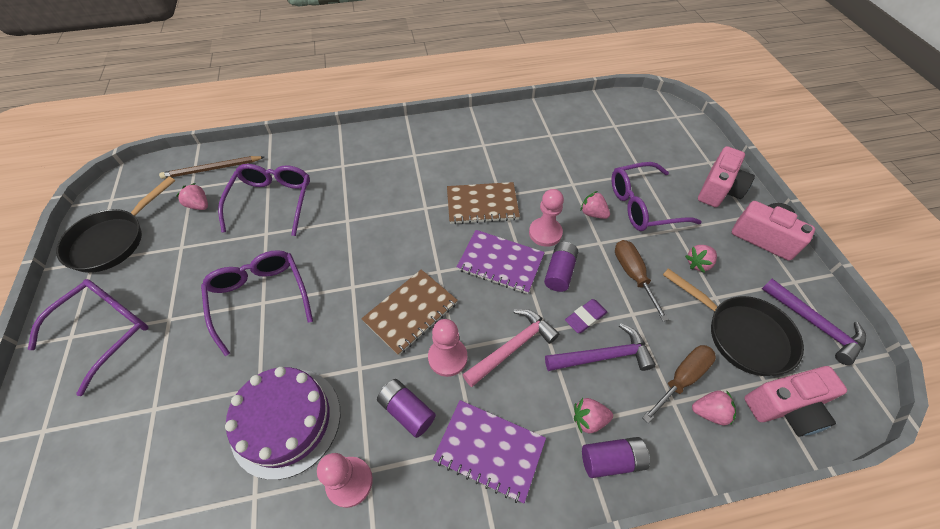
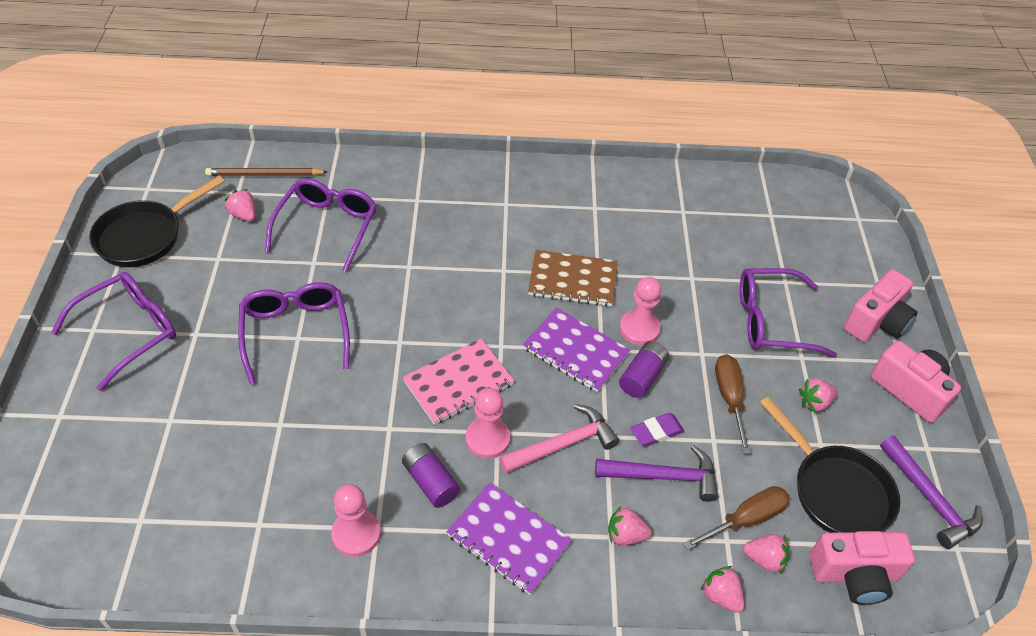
camera: 10 degrees right, 5 degrees down
(286, 421) = (302, 462): purple cake -> none
(410, 312) = (458, 383): brown notebook -> pink notebook
(593, 213) = (705, 318): pink strawberry -> pink strawberry (721, 596)
(611, 460) = (637, 579): purple battery -> none

